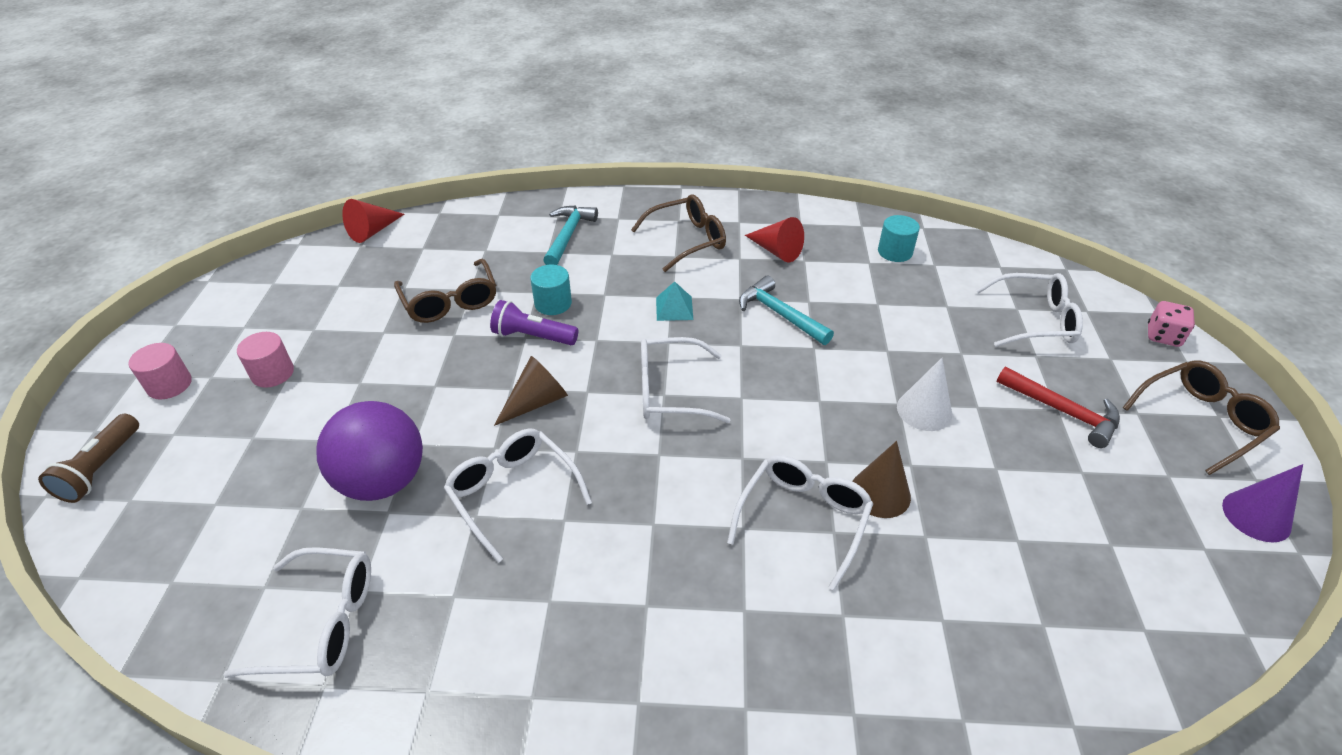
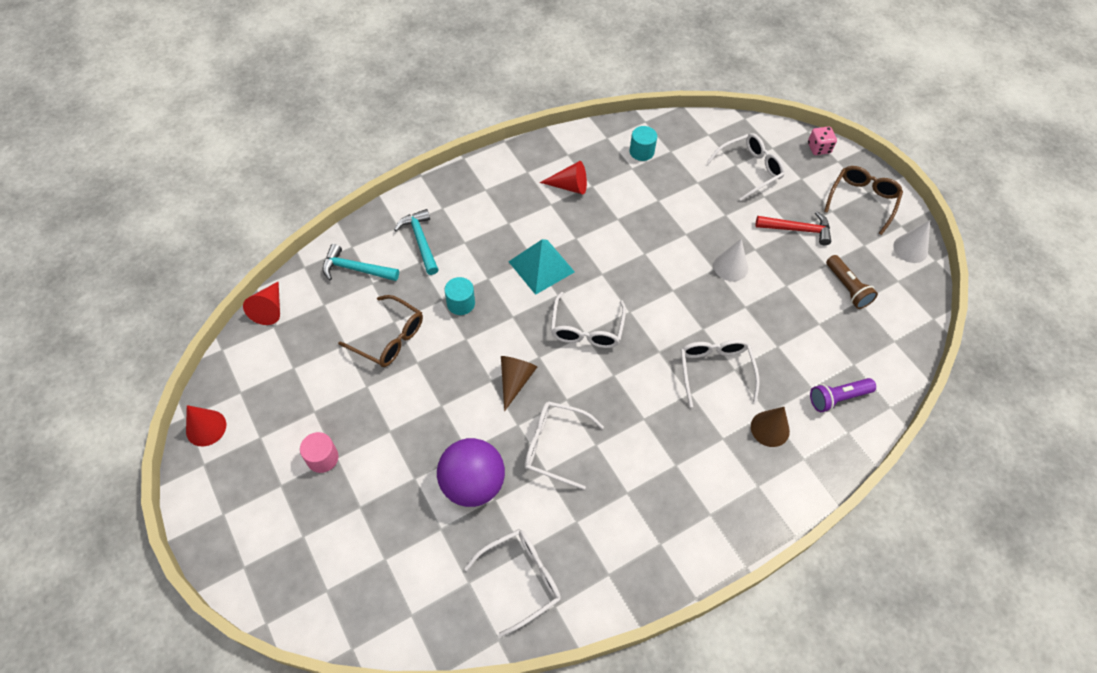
camera: 35 degrees left, 15 degrees up
(101, 468) = (282, 585): brown flashlight -> brown flashlight (847, 288)
(169, 385) = (258, 507): pink cylinder -> none
(212, 297) = (206, 428): none -> red cone
(533, 337) = (471, 336): purple flashlight -> purple flashlight (838, 398)
(669, 391) = (586, 329): white glasses -> white glasses turned 45 degrees counterclockwise
(674, 308) = (541, 266): turquoise pyramid -> turquoise pyramid, size x1.81
(687, 240) = (505, 205): brown glasses -> none
(780, 314) = (608, 238): turquoise hammer -> turquoise hammer (356, 269)
(880, 493) = (741, 333): brown cone -> brown cone (770, 428)
(1256, 516) = (910, 249): purple cone -> white cone

